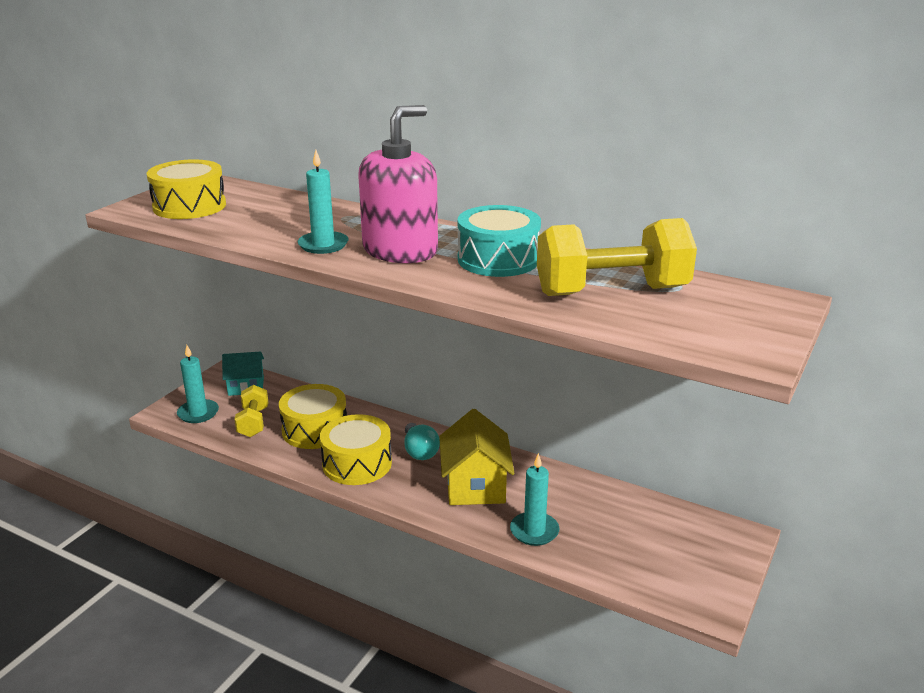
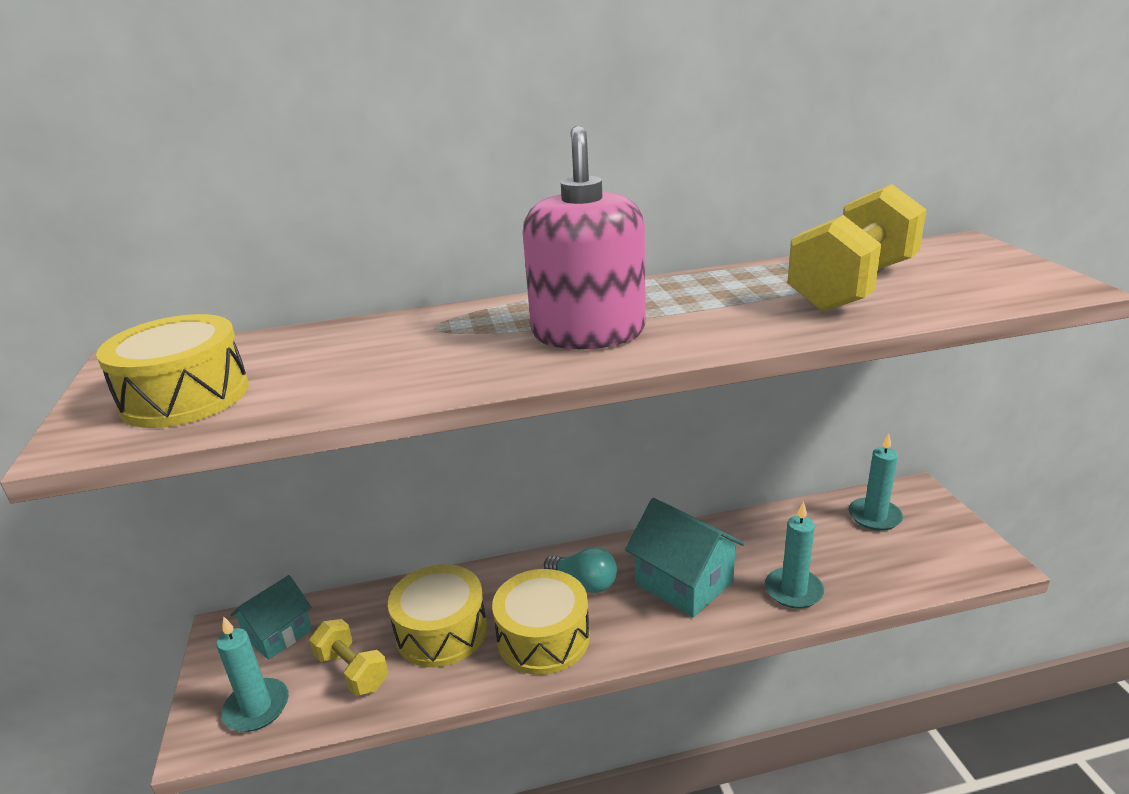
camera: 40 degrees left, 0 degrees up
(323, 245) = (489, 363): turquoise candle -> turquoise candle (874, 516)
(475, 485) = (684, 582): yellow house -> turquoise house
(498, 259) = (698, 301): turquoise drum -> none

